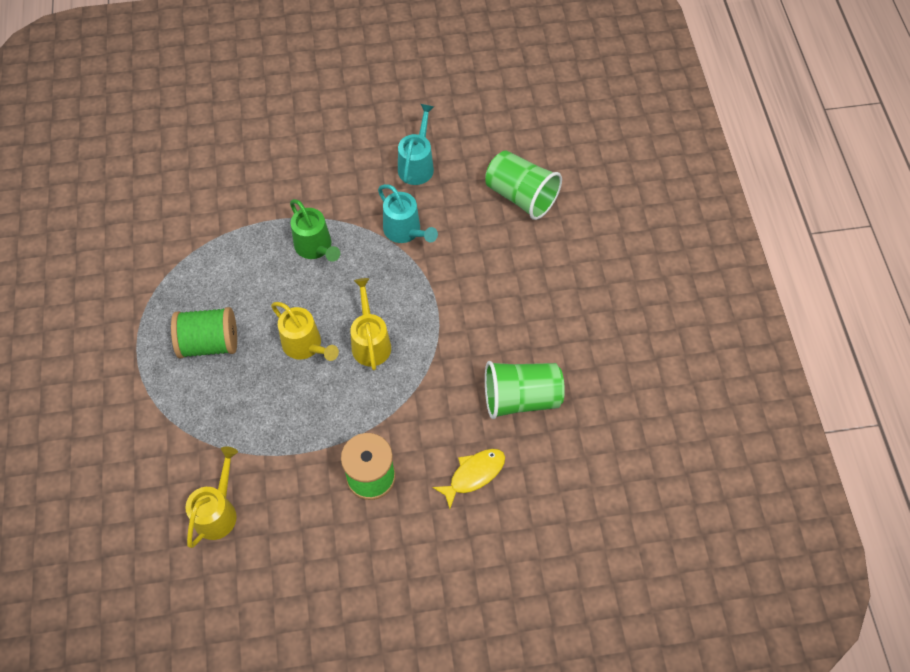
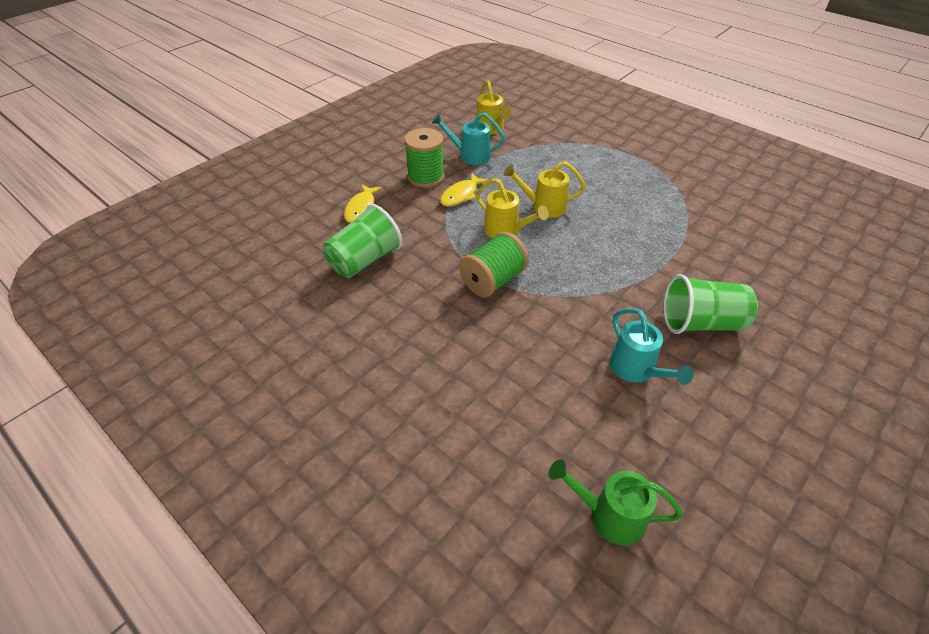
camera: 140 degrees right, 15 degrees down
(209, 343) = (600, 177): green spool -> green spool (493, 280)
(316, 248) = (618, 258): green watering can -> green watering can (608, 515)
(362, 420) = (461, 195): none -> yellow fish
(406, 231) = (572, 310): turquoise watering can -> turquoise watering can (470, 156)
(521, 196) = (513, 409): green cup -> green cup (701, 323)

